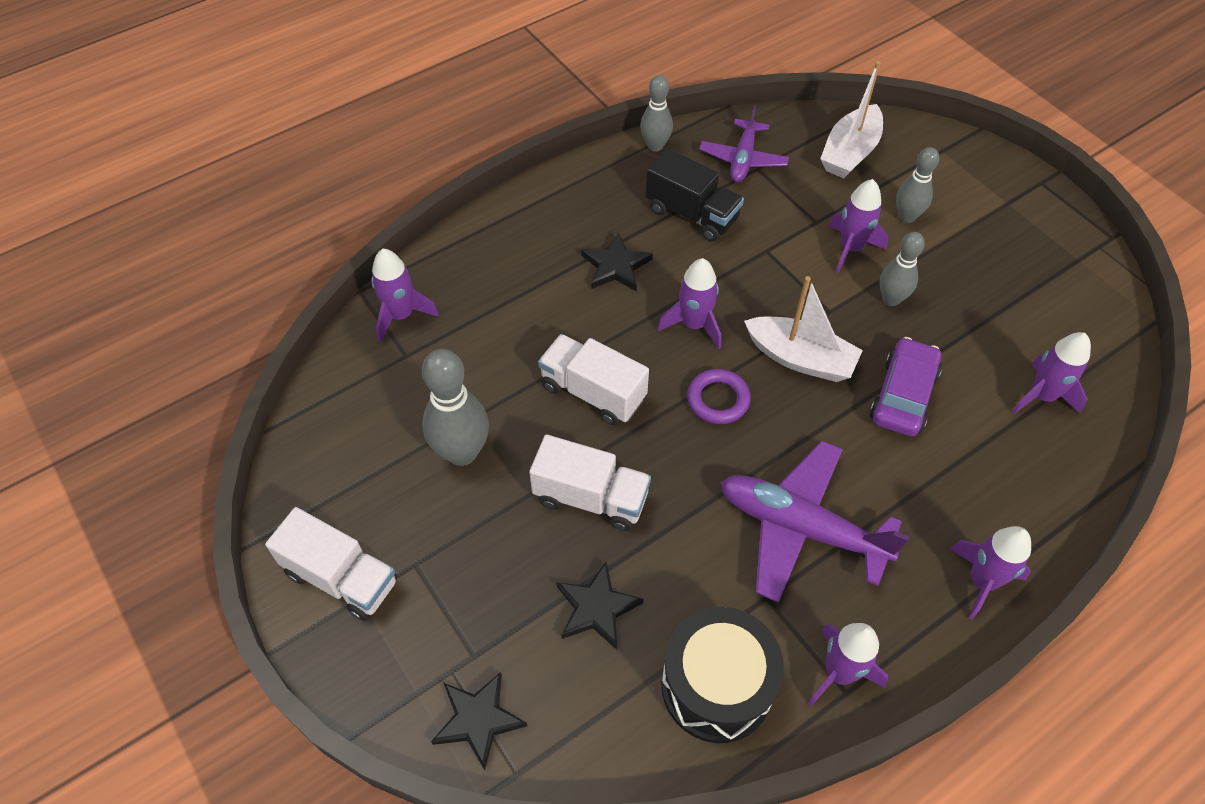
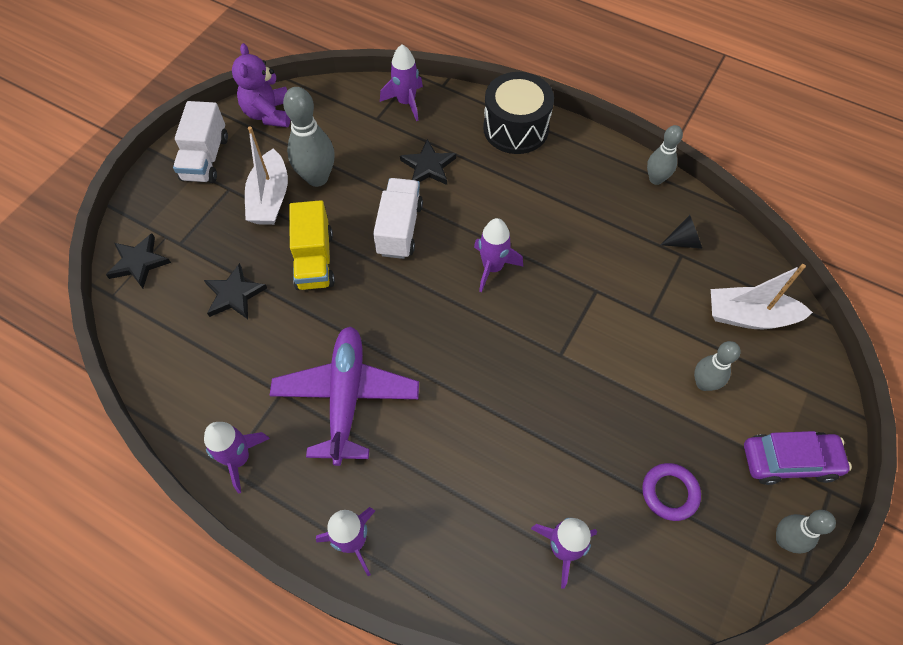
camera: 65 degrees right, 5 degrees up
(312, 473) = (268, 114): none -> purple teddy bear
(591, 498) = (314, 260): white truck -> yellow truck
(615, 266) = (518, 200): black star -> black star (428, 166)
(692, 214) = (600, 228): black truck -> none
(716, 686) = (203, 384): black drum -> black drum (516, 128)
(718, 399) = (432, 306): purple ring -> purple ring (669, 493)
(743, 159) = (684, 241): purple plane -> black cone
(800, 358) = (500, 349): white boat -> white boat (270, 198)
(850, 248) = (637, 350): purple rocket -> none
(891, 299) = (600, 397): grey bowling pin -> grey bowling pin (784, 539)
(902, 395) = (503, 434): purple car -> purple car (789, 461)

